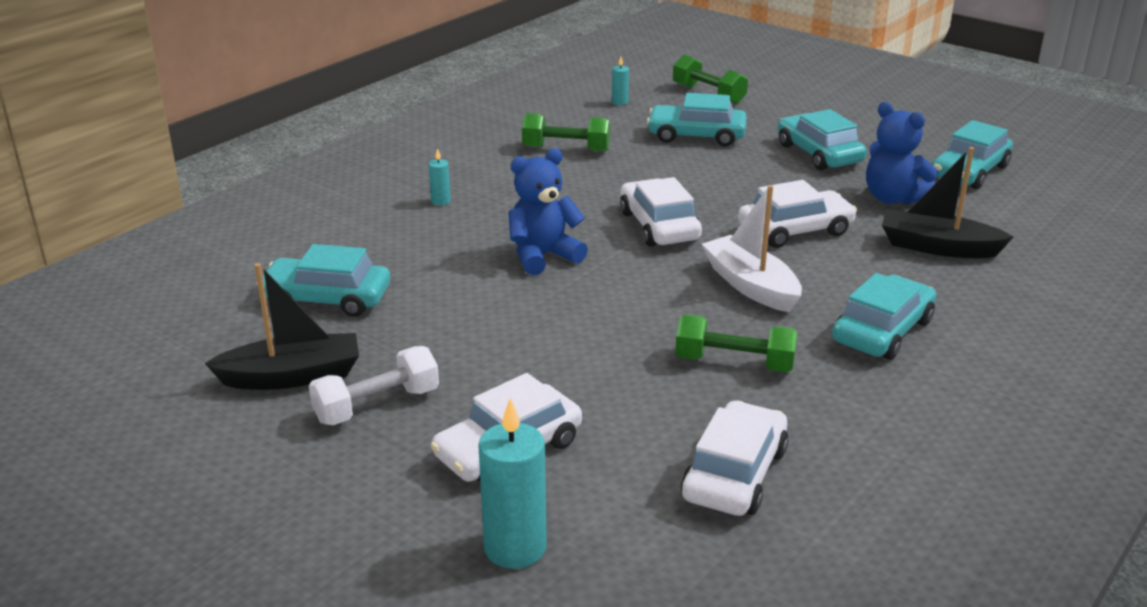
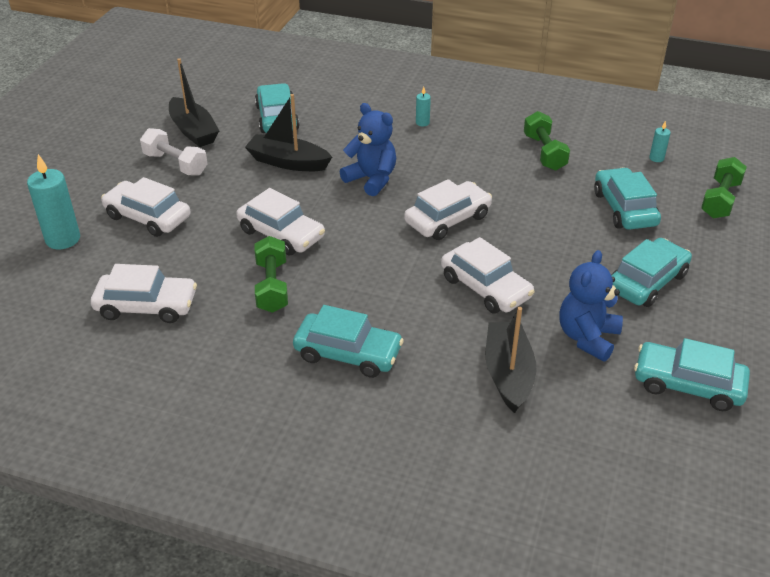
camera: 70 degrees right, 10 degrees up
(453, 308) = (288, 162): none -> black boat
(623, 339) = (281, 234): none -> white car
(751, 286) = (382, 278): white boat -> none

